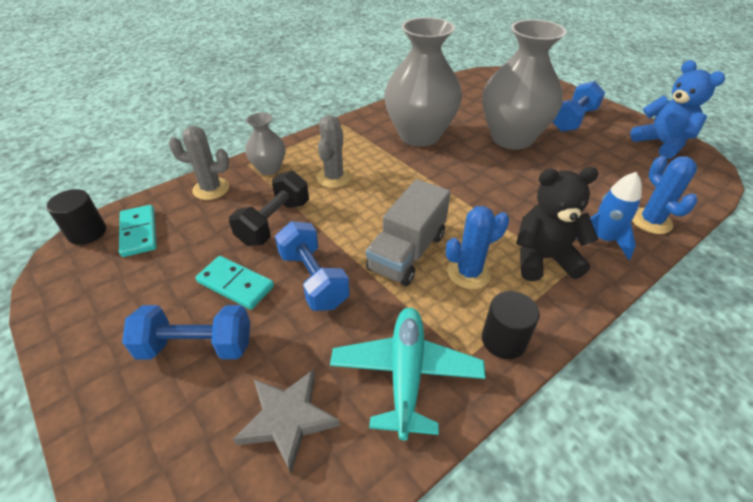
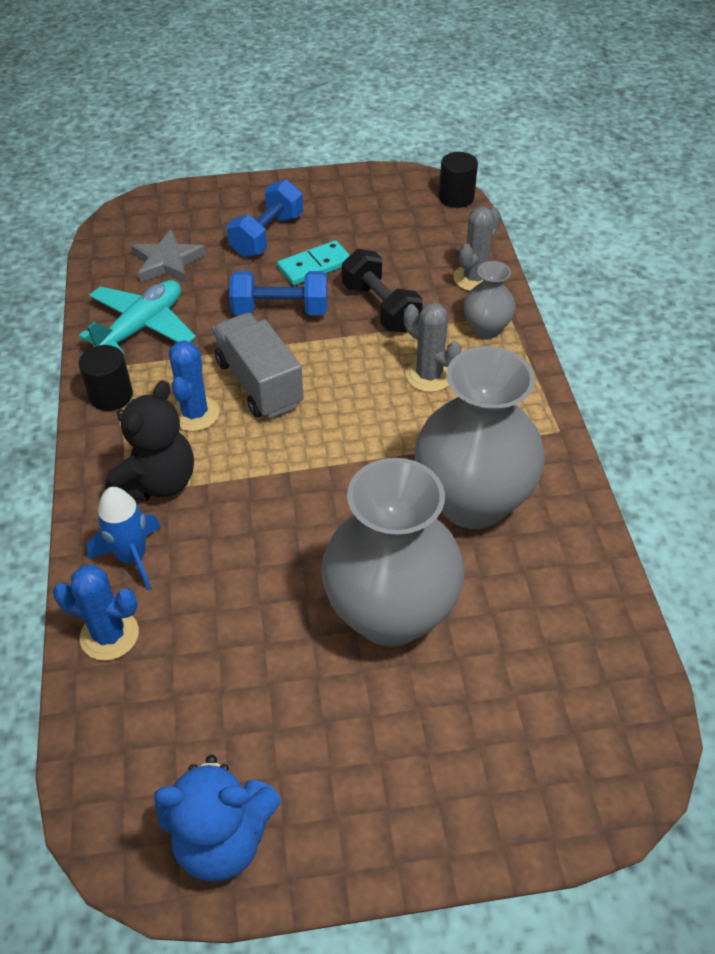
camera: 120 degrees right, 5 degrees up
(139, 232) = (433, 224): turquoise domino -> none
(406, 374) = (142, 327): turquoise plane -> turquoise plane turned 90 degrees counterclockwise
(573, 120) = (384, 755): blue dumbbell -> none

